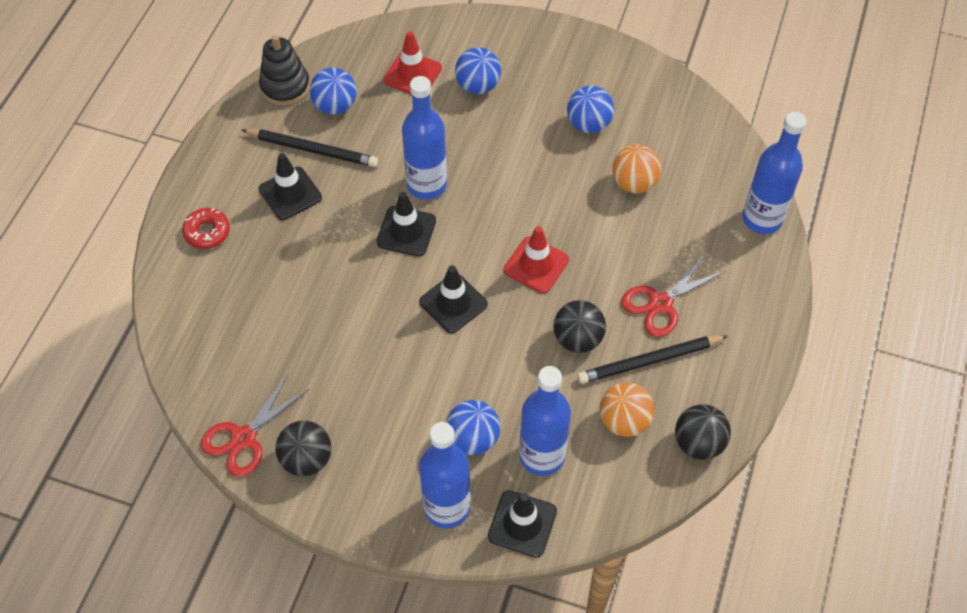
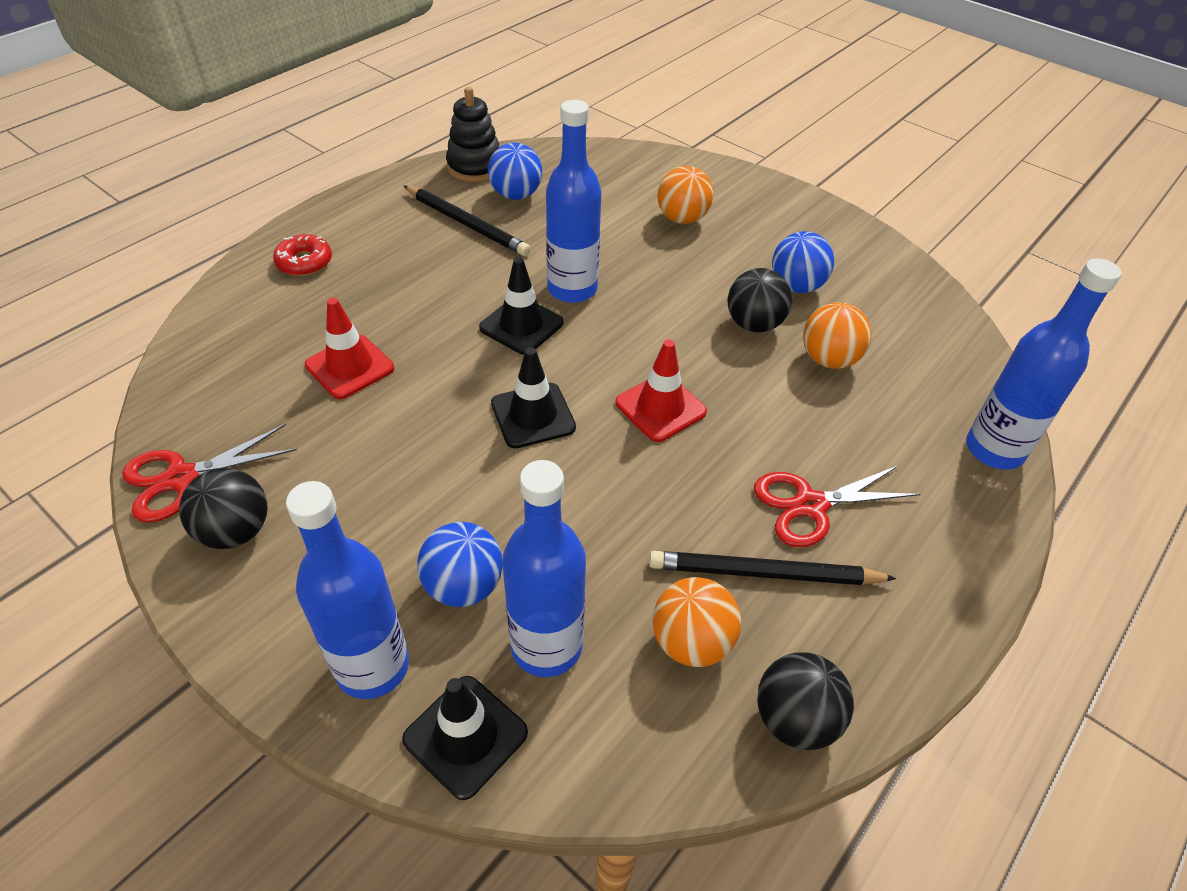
camera: 20 degrees right, 10 degrees down
(290, 193) = (416, 254): black traffic cone -> none
(412, 74) = (615, 191): red traffic cone -> red traffic cone (350, 367)
(478, 86) = (682, 218): blue ball -> orange ball
(578, 339) = (674, 510): black ball -> black ball (754, 324)

